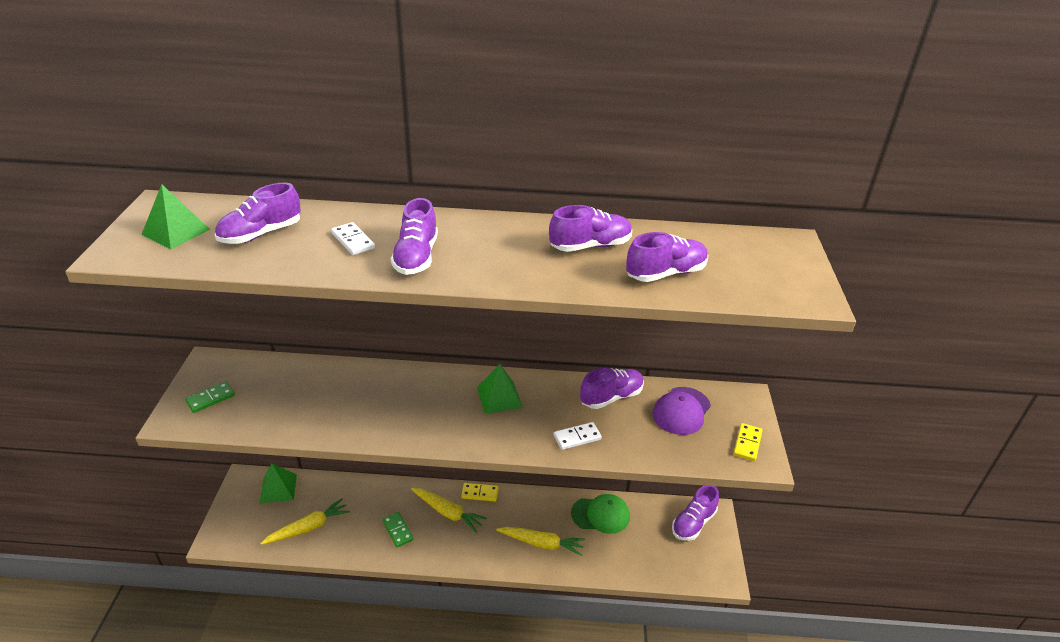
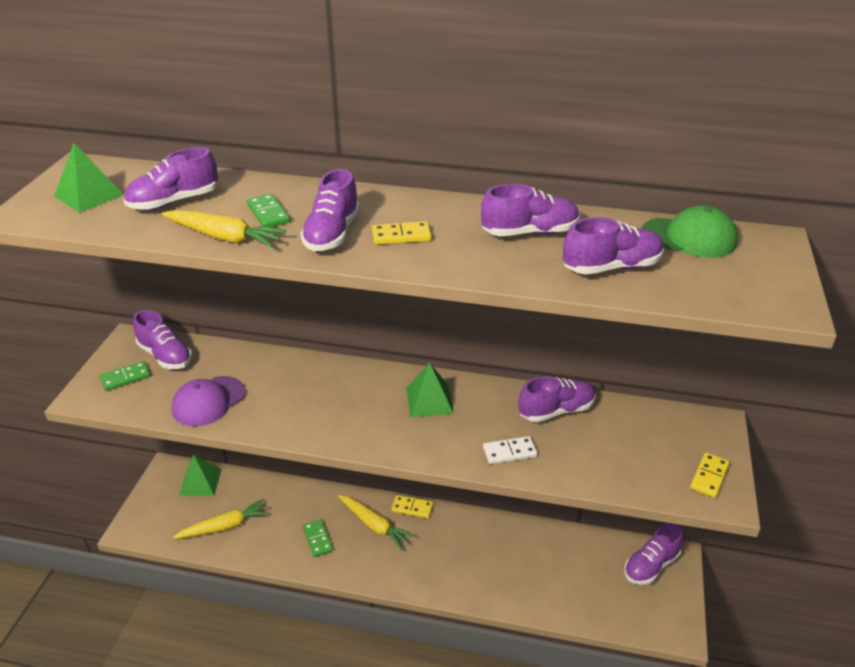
camera: 10 degrees right, 0 degrees up
(246, 374) = (165, 356): none -> purple shoe
(353, 241) = (268, 213): white domino -> green domino
(479, 255) = (401, 236): none -> yellow domino
(542, 544) = (473, 570): yellow carrot -> yellow carrot (224, 237)
(600, 515) = (544, 545): green cap -> green cap (689, 237)
(681, 411) = (636, 433): purple cap -> purple cap (208, 401)

